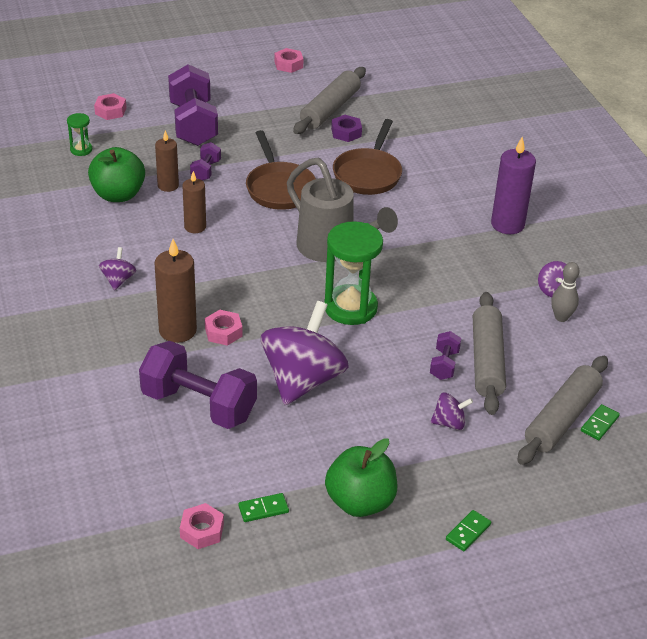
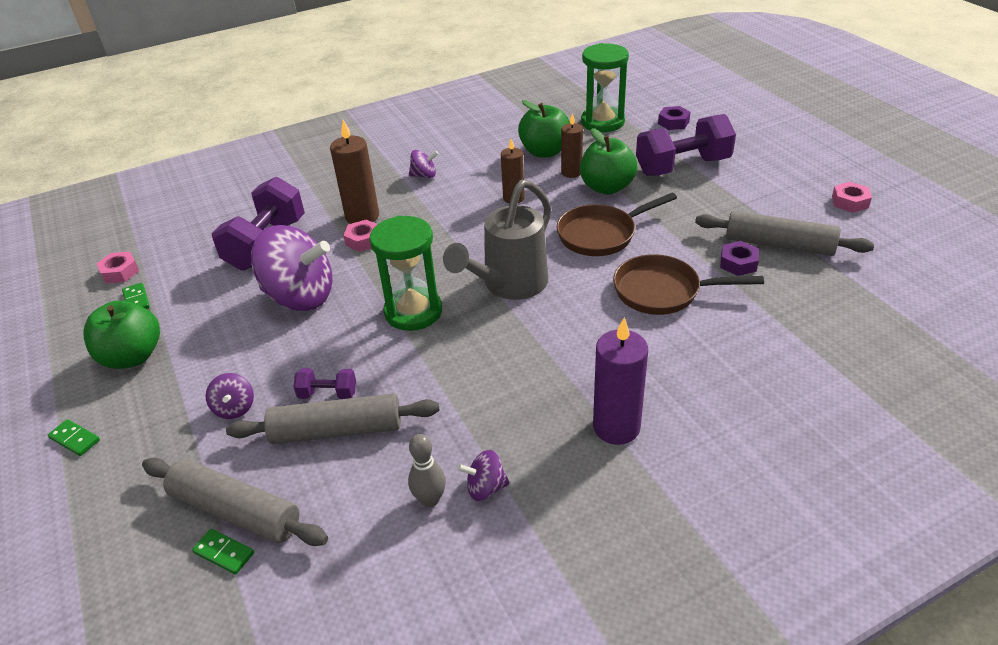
camera: 85 degrees right, 0 degrees up
(81, 150) = (602, 122): green hourglass -> green hourglass, size x2.13
(110, 111) = (673, 122): pink nut -> purple nut
(206, 171) = (607, 187): purple dumbbell -> green apple

